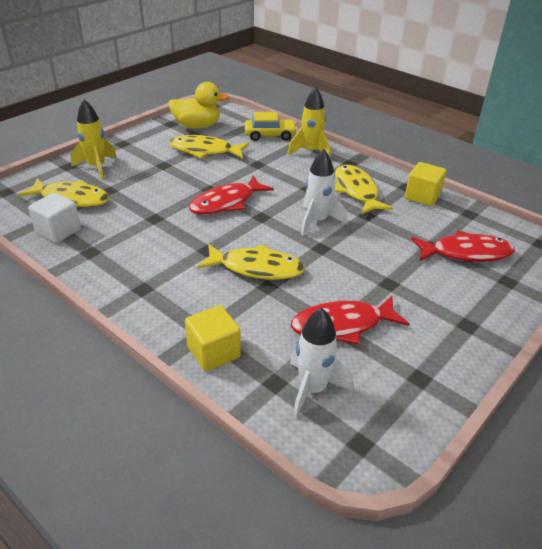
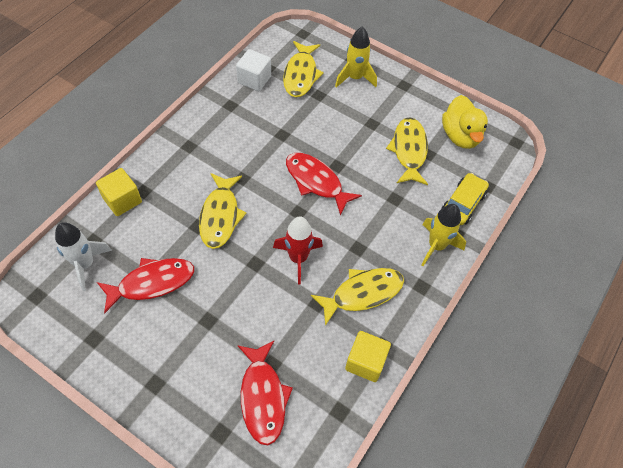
camera: 80 degrees right, 20 degrees up
(270, 135) = (463, 203): yellow car -> yellow car turned 135 degrees counterclockwise
(317, 221) = (298, 258): white rocket -> red rocket
(342, 325) = (152, 283): red fish -> red fish turned 90 degrees clockwise

